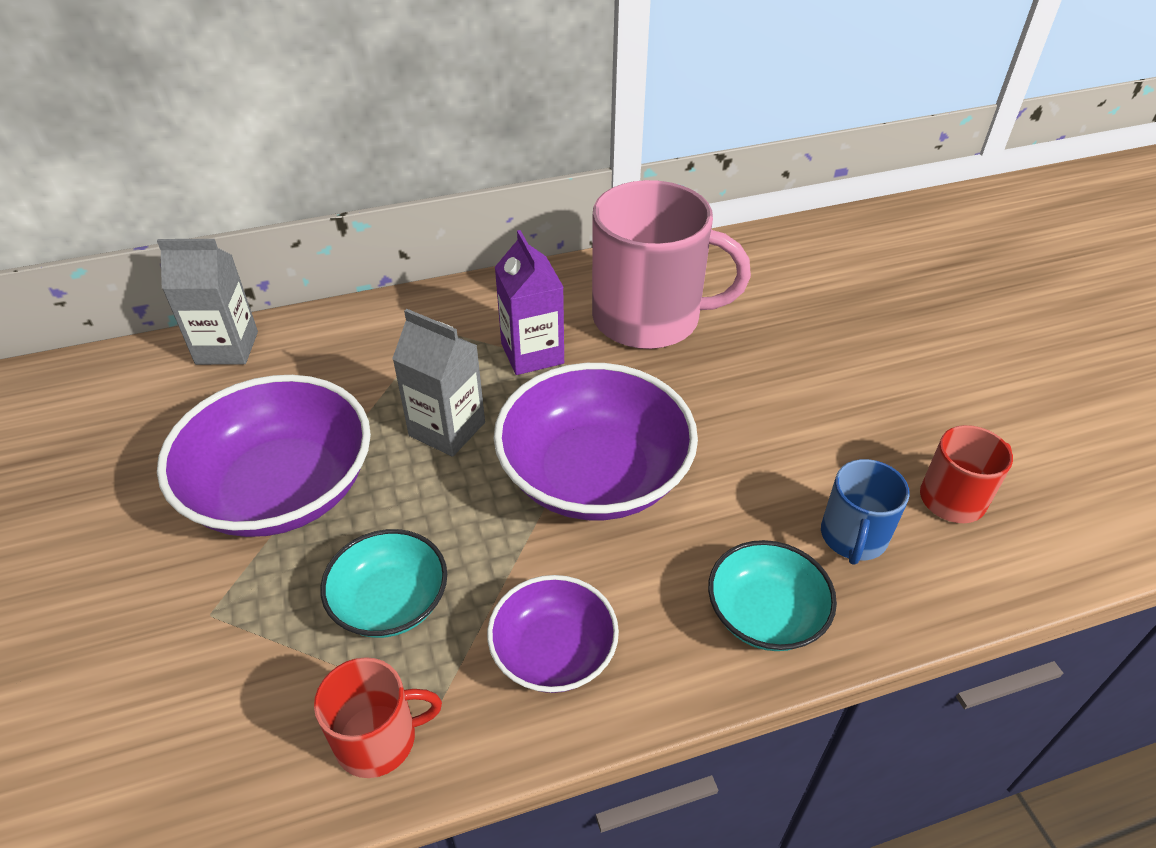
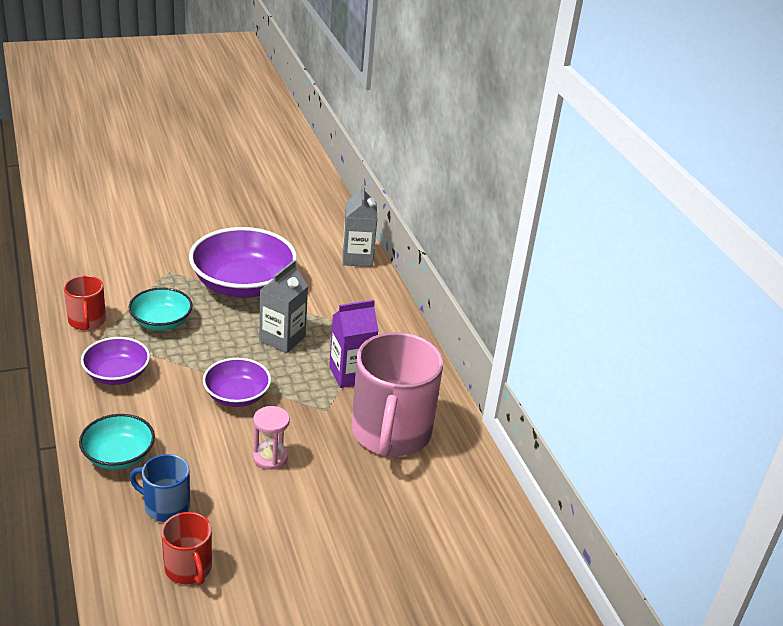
camera: 85 degrees right, 10 degrees down
(594, 475) = (237, 396): purple bowl -> purple bowl, size x0.56
(722, 429) = (270, 457): none -> pink hourglass

